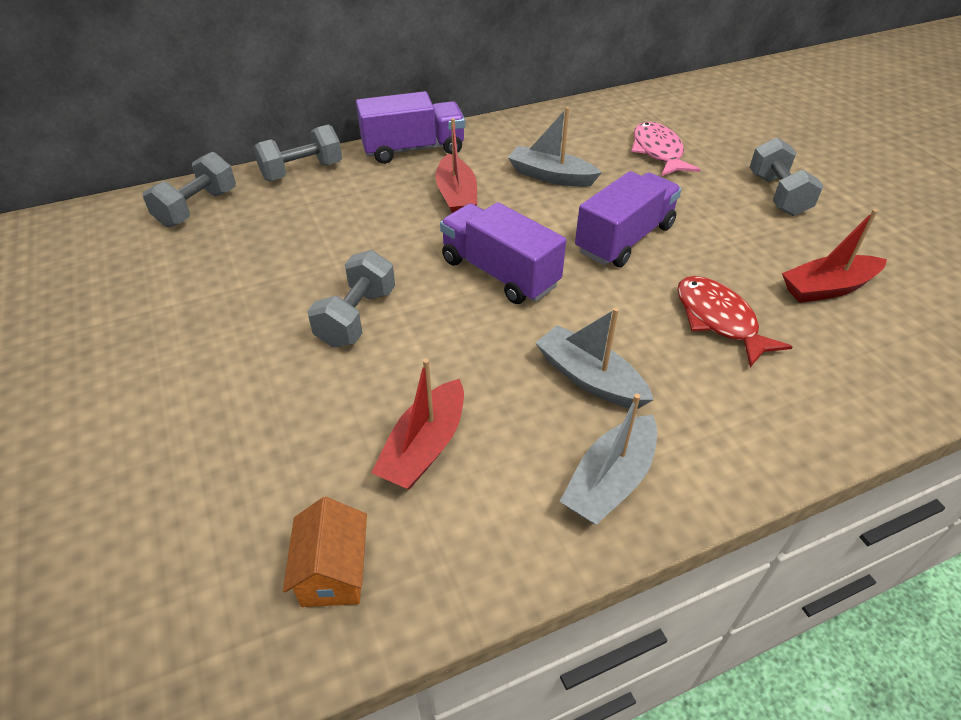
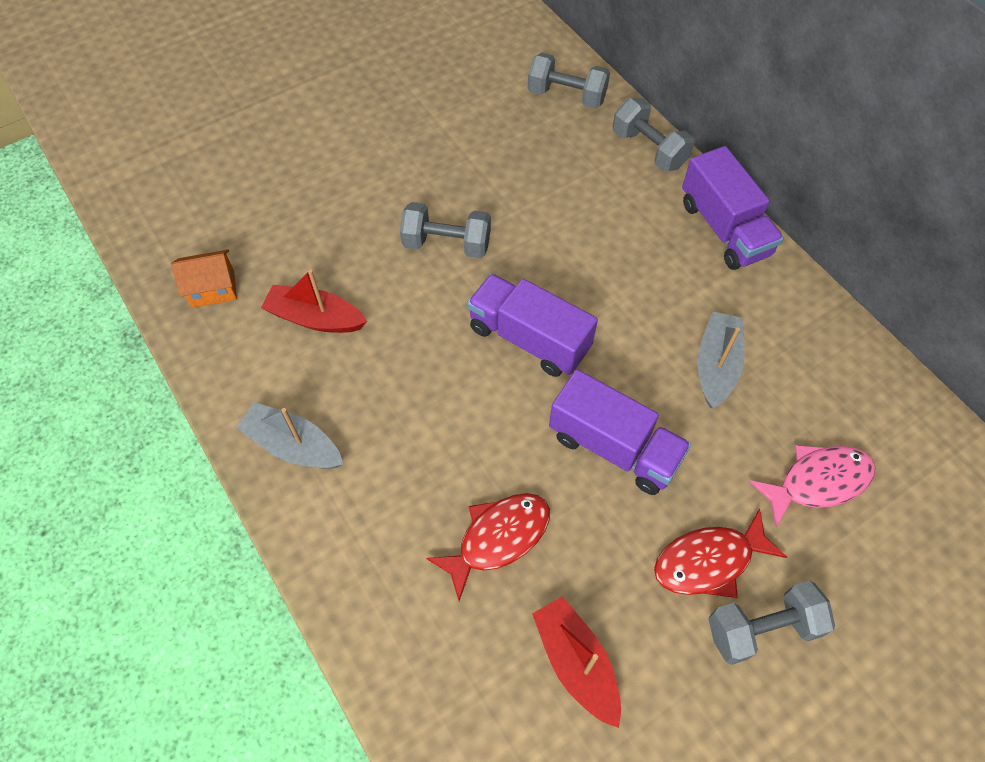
camera: 80 degrees right, 15 degrees up
(456, 196) = (647, 283): red boat -> none
(499, 273) = (529, 338): purple truck -> purple truck turned 90 degrees counterclockwise
(590, 378) = (400, 425): grey boat -> none
(727, 208) = (709, 561): none -> red fish

